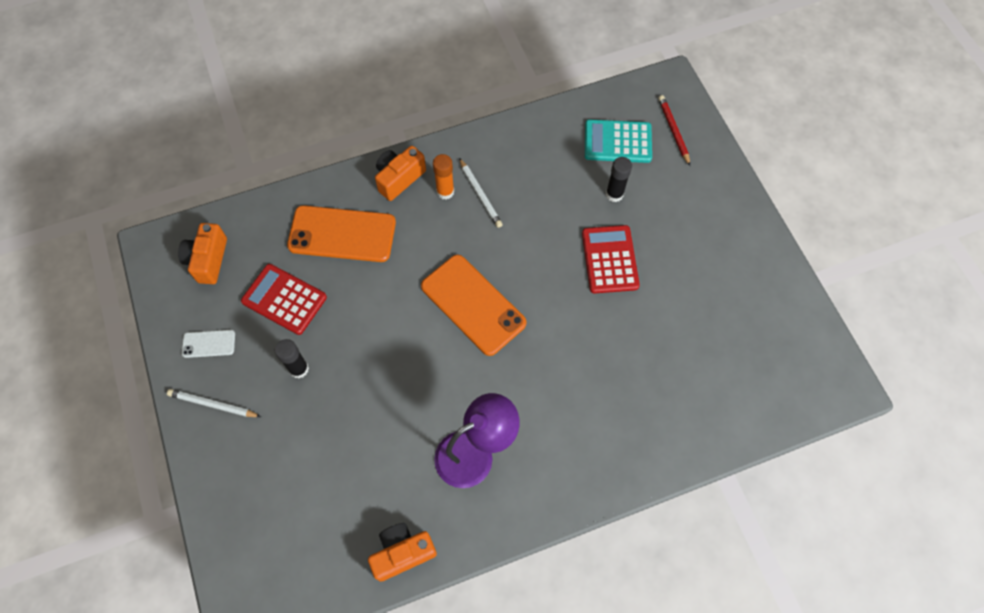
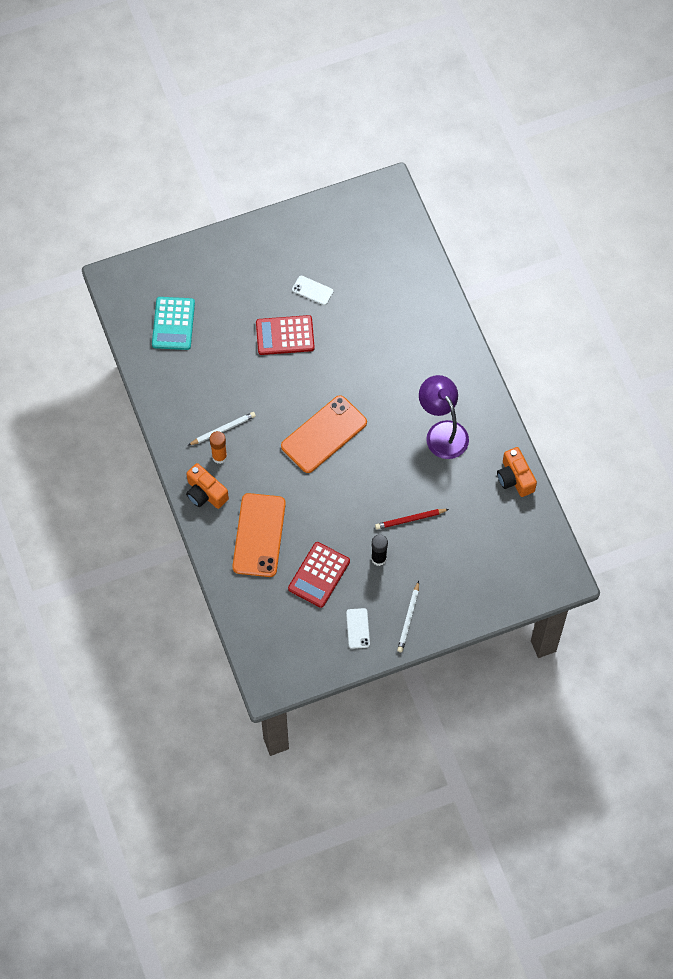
camera: 90 degrees left, 0 degrees up
(208, 260) = (282, 639): orange camera -> none
(614, 194) = (225, 329): black glue stick -> none
(673, 130) = (163, 281): red pencil -> red pencil (410, 519)
(677, 291) = (312, 290): none -> white phone

